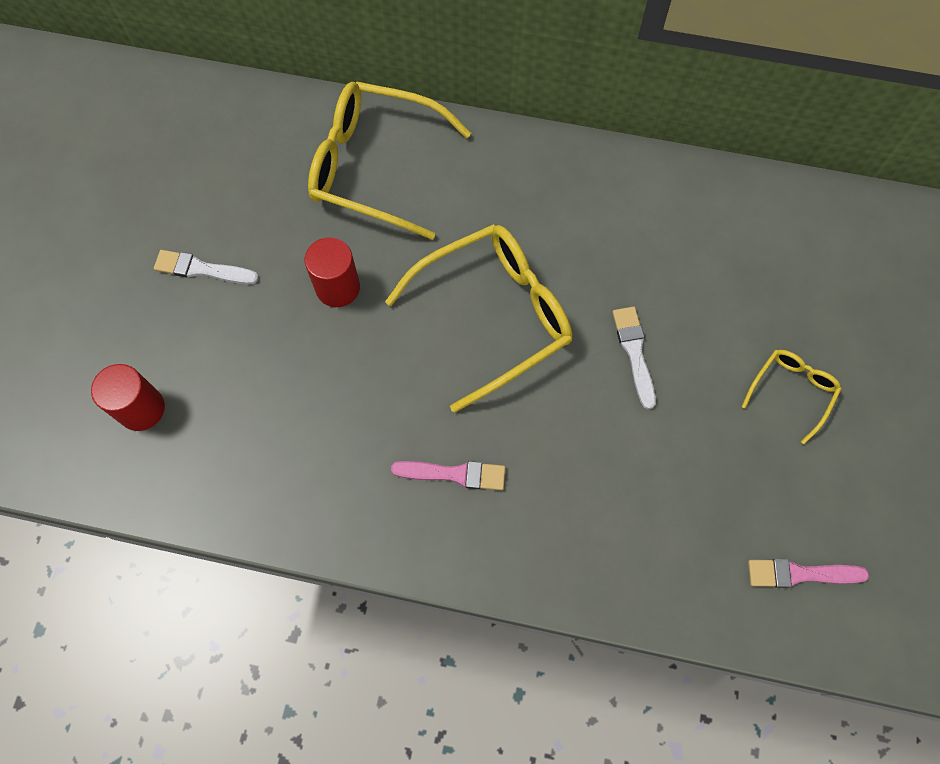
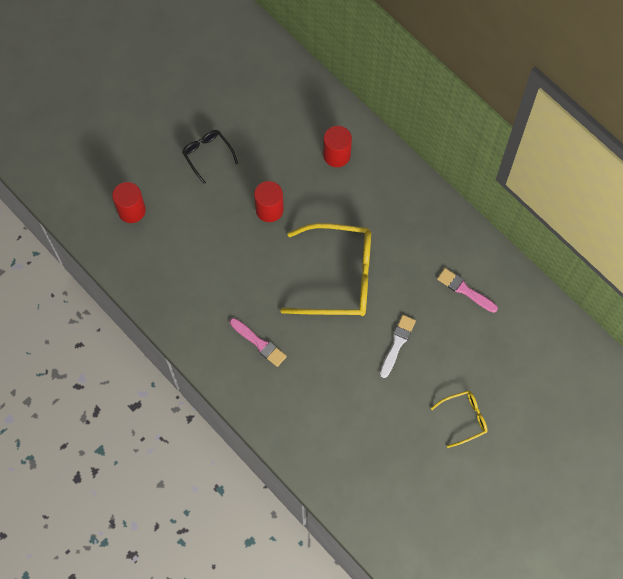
camera: 35 degrees right, 0 degrees up
(202, 269) = (207, 155): white brush -> black glasses
(376, 167) = (336, 155): yellow glasses -> red cylinder
(800, 574) = (393, 506): pink brush -> pink brush (465, 290)

